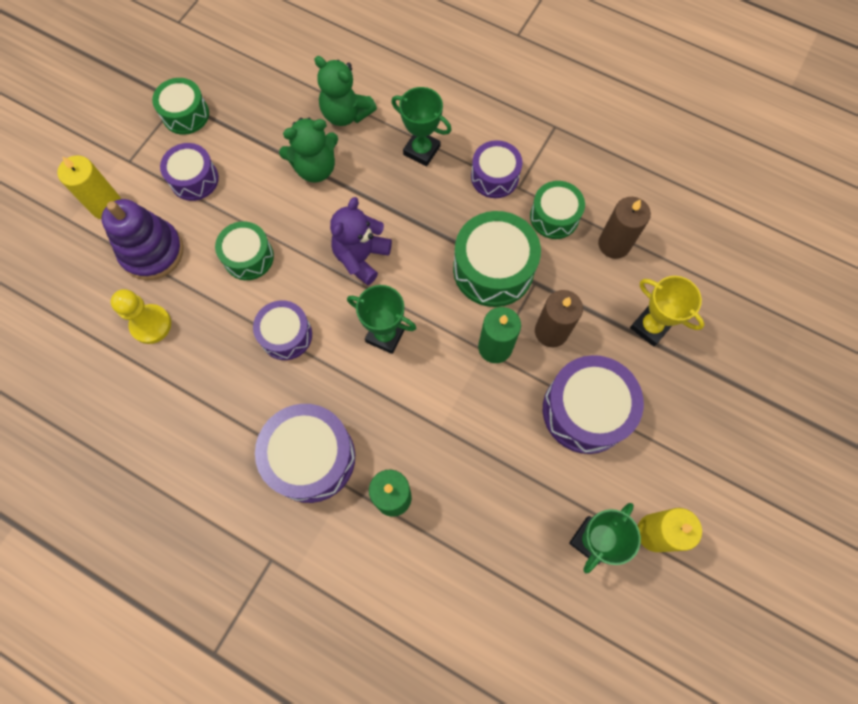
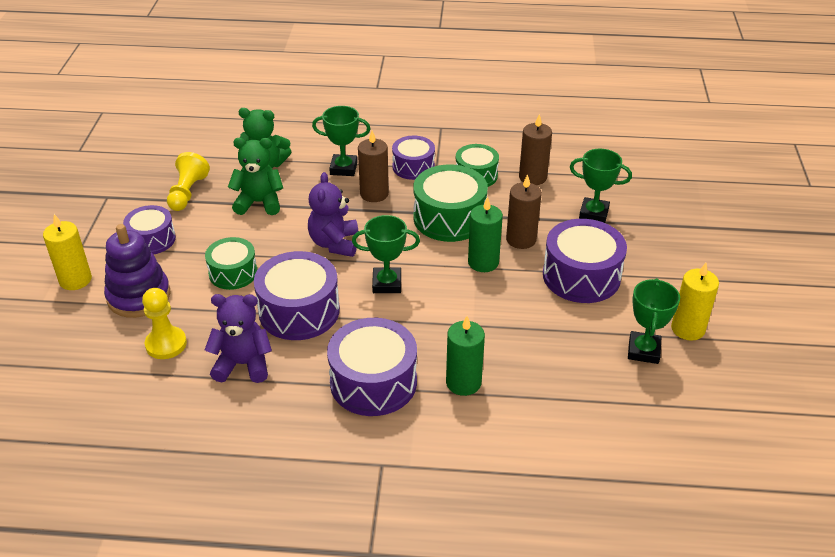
camera: 25 degrees left, 30 degrees down
(185, 114) = (119, 203): green drum -> none
(206, 381) = (243, 364): none -> purple teddy bear
(254, 125) = (187, 192): none -> yellow pawn
(286, 335) = (299, 311): purple drum -> purple drum, size x1.60
(315, 168) = (259, 203): green teddy bear -> green teddy bear turned 135 degrees counterclockwise
(434, 201) = (374, 194): none -> brown candle
(650, 326) = (593, 214): yellow trophy -> green trophy

